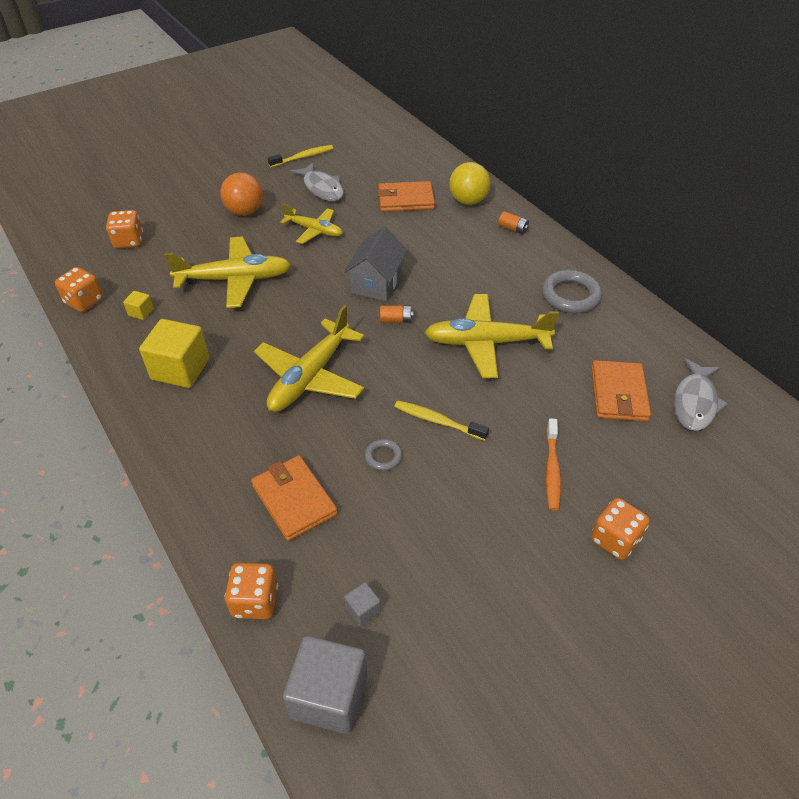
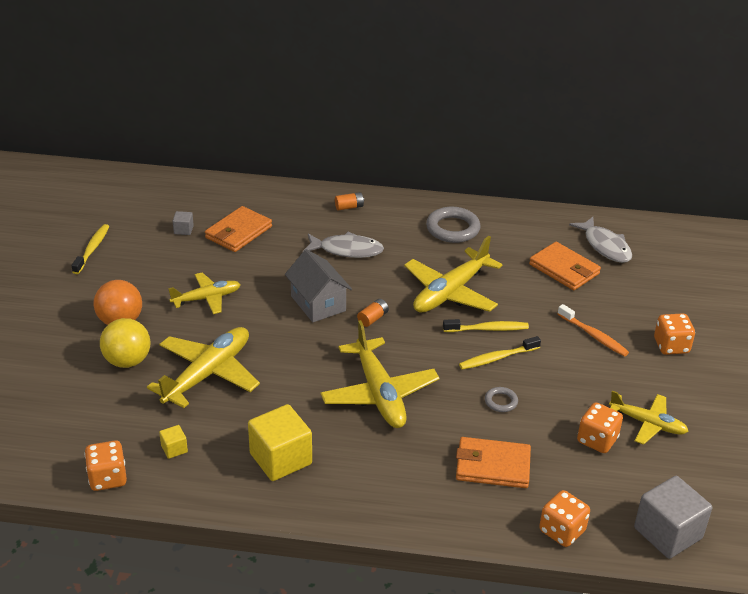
camera: 50 degrees left, 10 degrees down
(129, 241) = (56, 410): orange dice -> orange dice (597, 440)
(322, 188) = (154, 263): grey fish -> grey fish (347, 250)
(363, 610) = (618, 483): grey cube -> grey cube (183, 230)
(468, 201) = (286, 205): yellow ball -> yellow ball (127, 361)
(468, 393) = (488, 329): none -> yellow toothbrush
(474, 586) = (647, 423): none -> yellow plane

